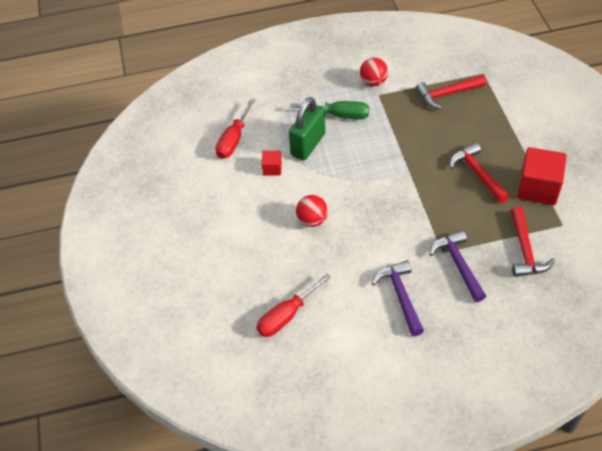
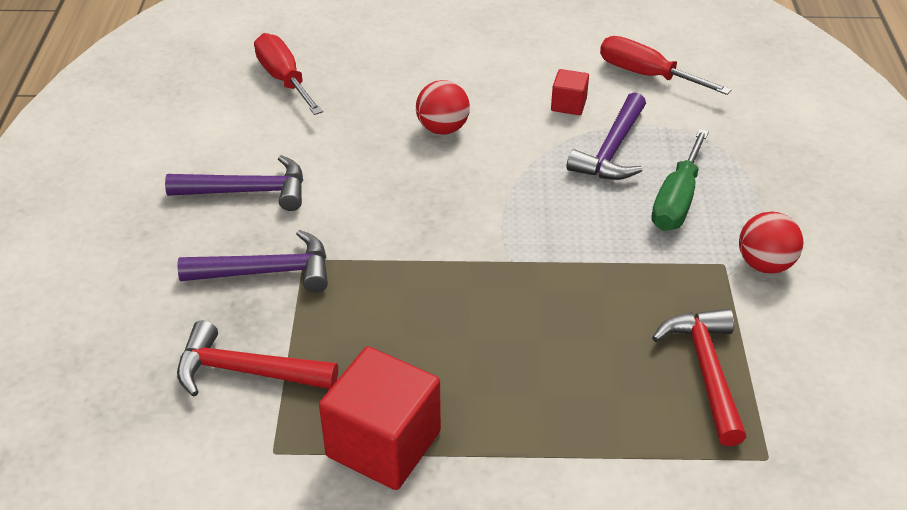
camera: 100 degrees right, 10 degrees down
(308, 144) = (612, 150): green padlock -> purple hammer
(477, 173) = (461, 356): red hammer -> none

